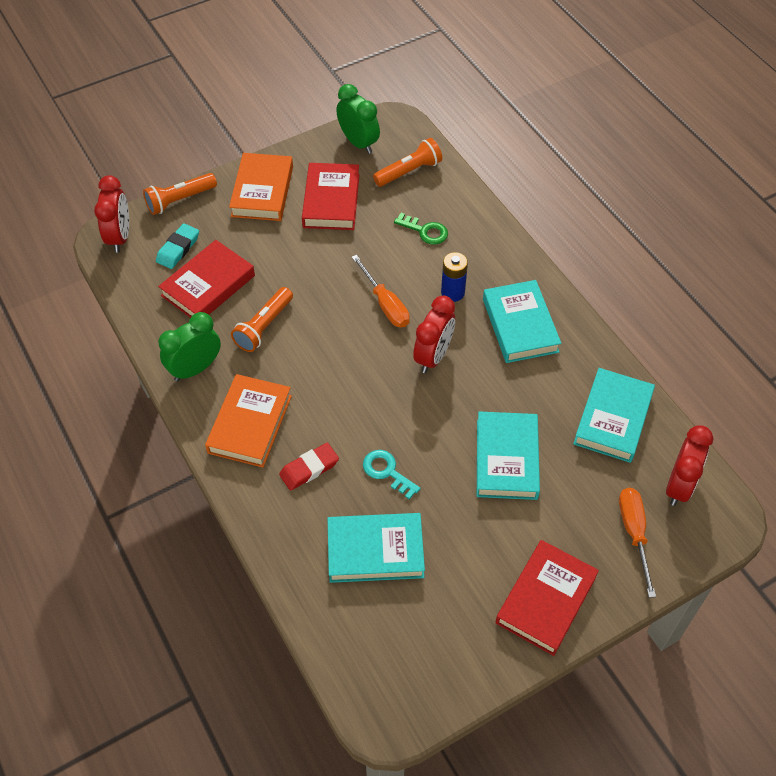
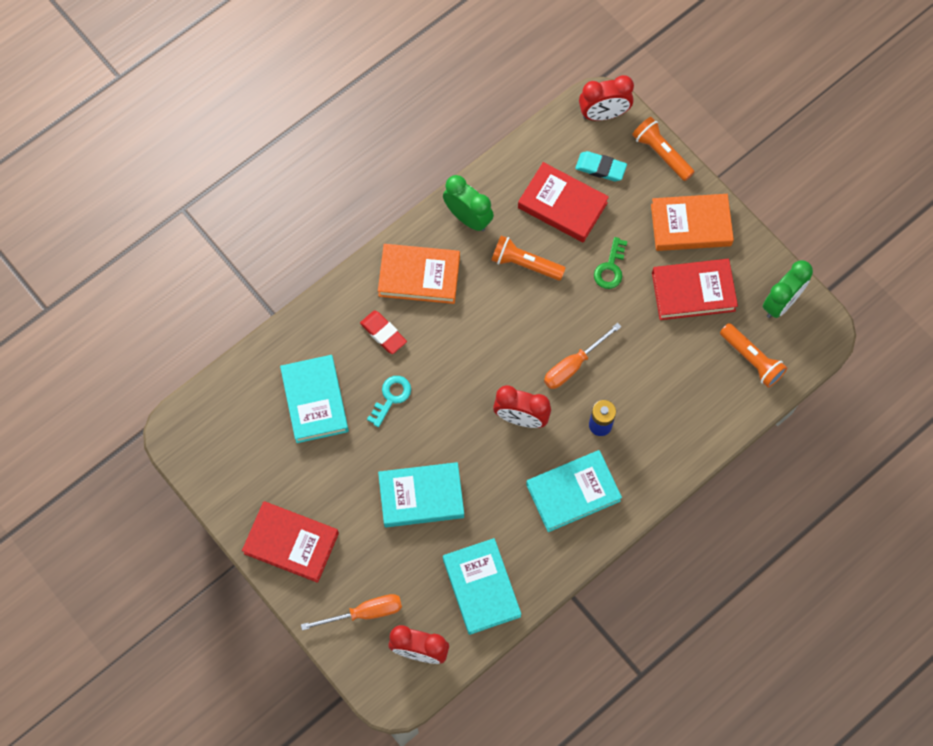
camera: 80 degrees right, 15 degrees up
(425, 231) = (673, 387): green key -> green key (610, 268)
(613, 419) = (481, 587): turquoise book -> turquoise book turned 60 degrees clockwise

